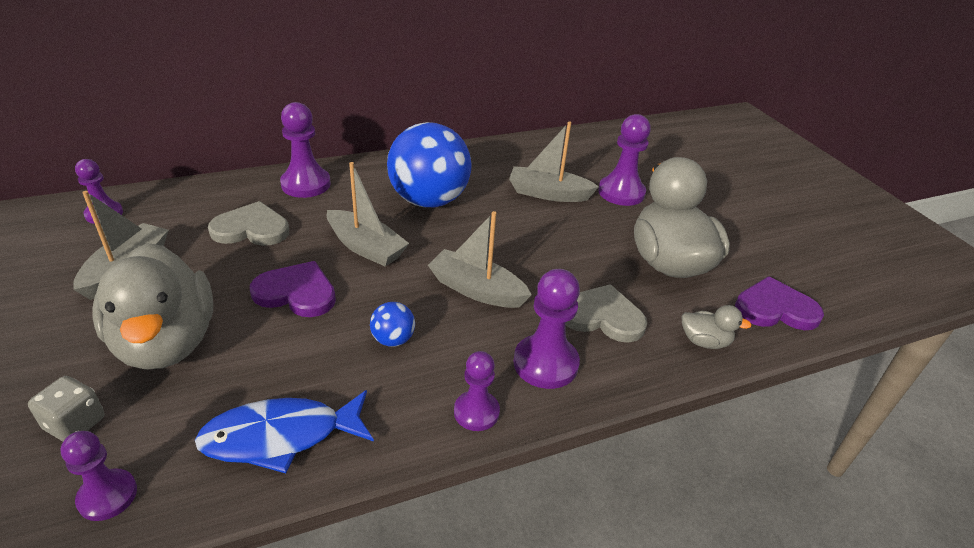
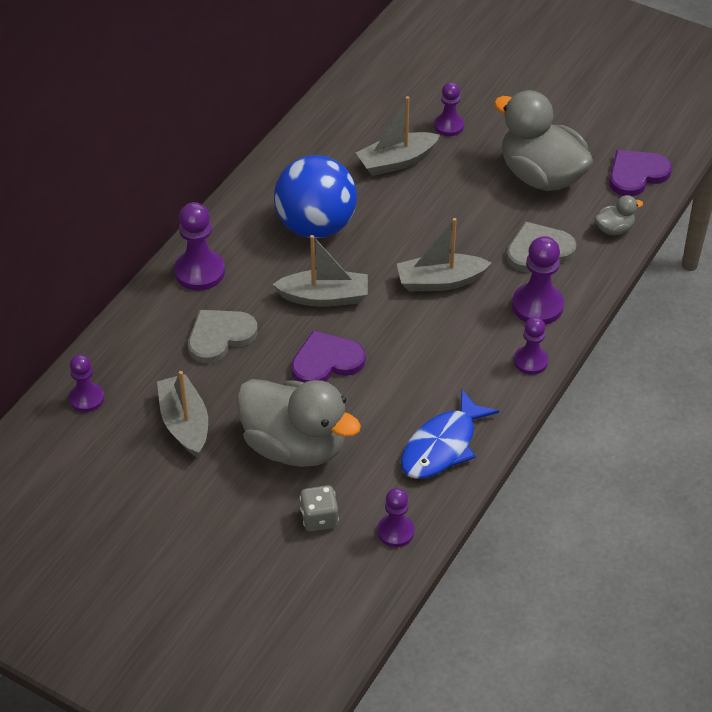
camera: 35 degrees left, 10 degrees up
(393, 340) = (431, 351): blue ball -> none
(621, 192) = (449, 126): purple pawn -> purple pawn, size x0.65

